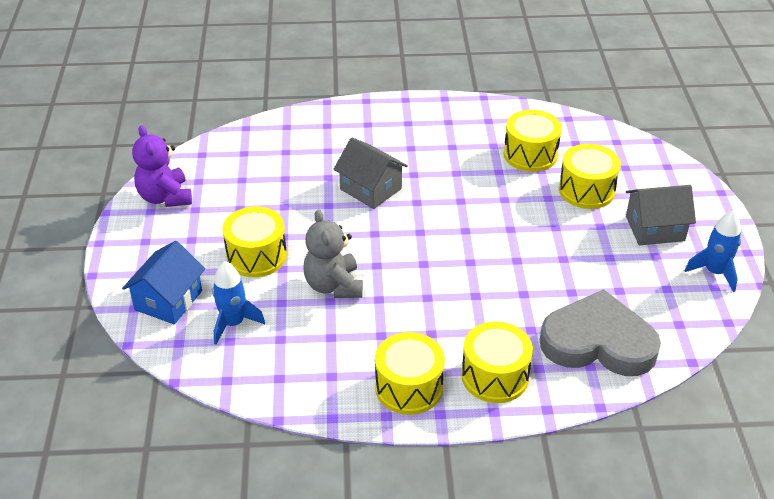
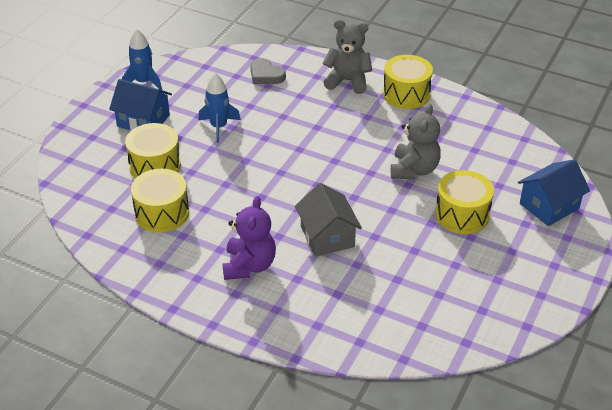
camera: 150 degrees left, 0 degrees up
(165, 197) = (522, 304): purple teddy bear -> purple teddy bear (249, 266)
(233, 323) = (504, 171): blue rocket -> blue rocket (219, 127)
(495, 376) = (348, 81): yellow drum -> grey teddy bear
(598, 342) = (266, 75): grey heart -> grey heart, size x0.49
(655, 228) = (143, 120): grey house -> blue house

